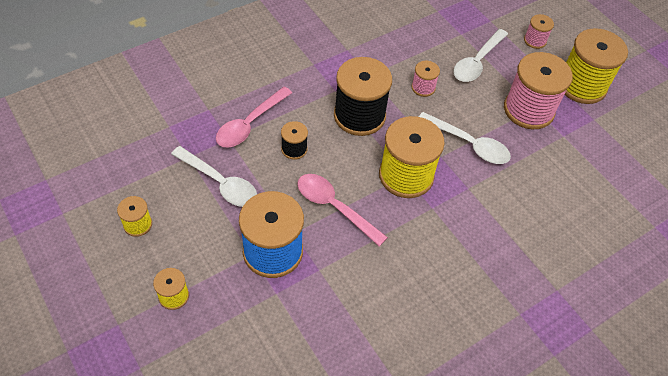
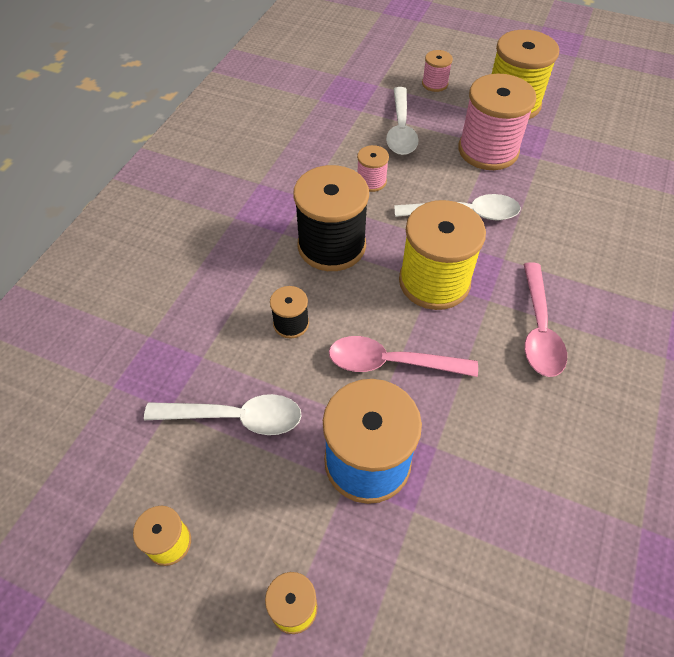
camera: 30 degrees left, 0 degrees up
(250, 124) = (215, 324): pink spoon -> pink spoon (538, 329)

